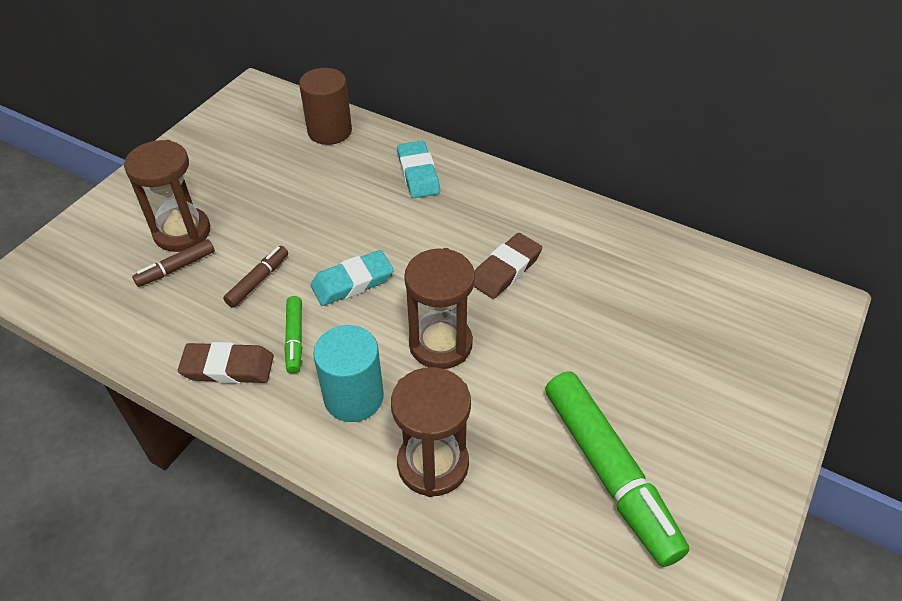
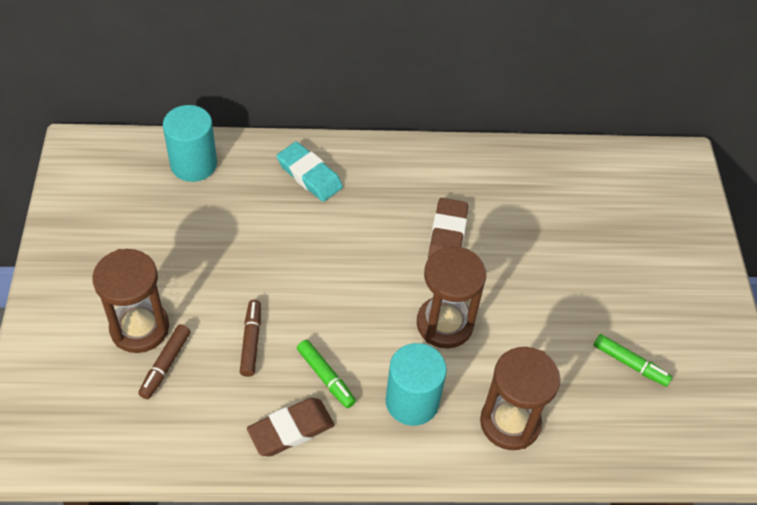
camera: 35 degrees left, 5 degrees up
(329, 131) = (193, 164): brown cylinder -> turquoise cylinder
(352, 282) = (333, 304): turquoise eraser -> none
(609, 472) = (630, 364): green marker -> green marker, size x0.48

